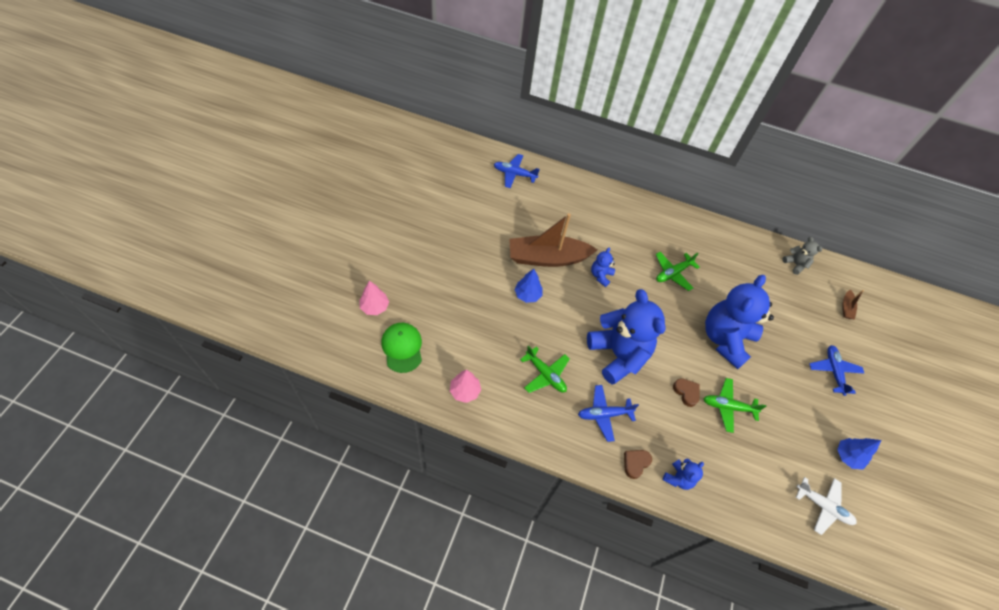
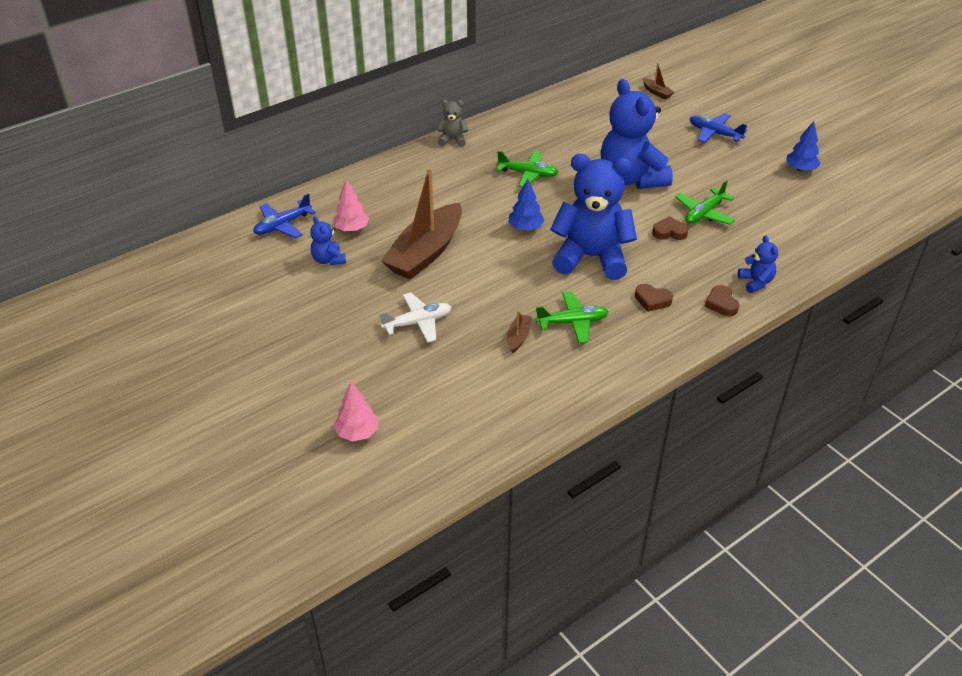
camera: 50 degrees left, 15 degrees down
(402, 348) = (439, 430): green cap -> none
(465, 391) = (543, 398): pink tree -> pink tree (352, 229)
(509, 349) = (518, 337): none -> brown boat
(527, 295) = (460, 290): blue tree -> blue tree (525, 228)
(600, 275) = (485, 224): blue teddy bear -> blue teddy bear (328, 260)
(604, 414) = (652, 300): blue plane -> brown heart
(673, 273) = (528, 174): green plane -> green plane turned 75 degrees counterclockwise
(795, 264) = (586, 96): grey teddy bear -> grey teddy bear (452, 140)
(823, 506) = (837, 207): white plane -> white plane (417, 323)

